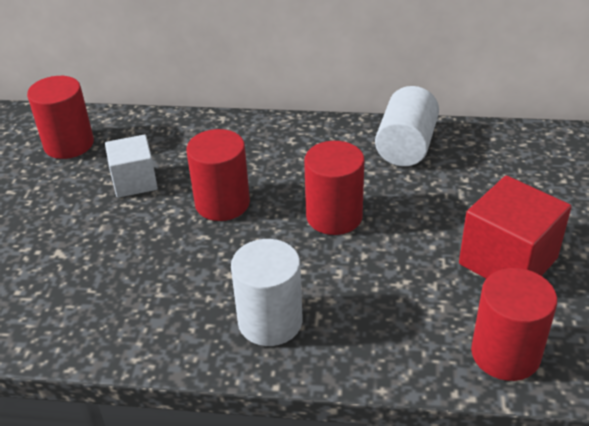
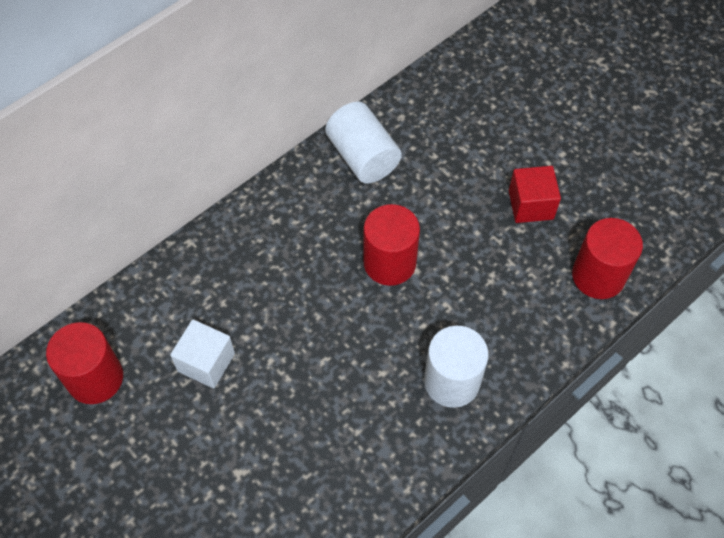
camera: 50 degrees left, 20 degrees up
(222, 203) = (300, 321): red cylinder -> none
(508, 261) = (530, 205): red cube -> red cube, size x0.65

